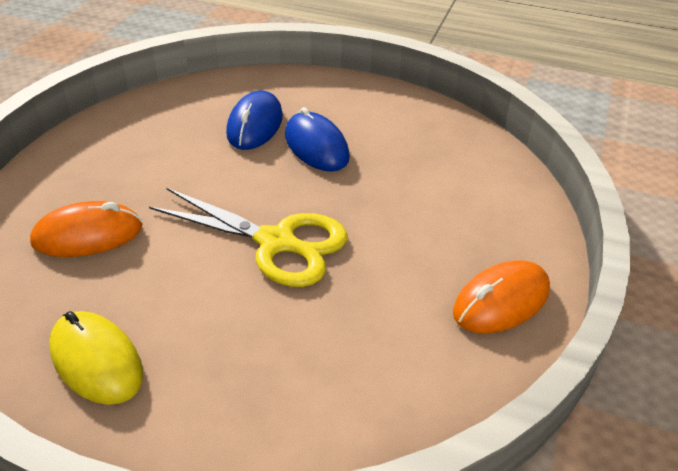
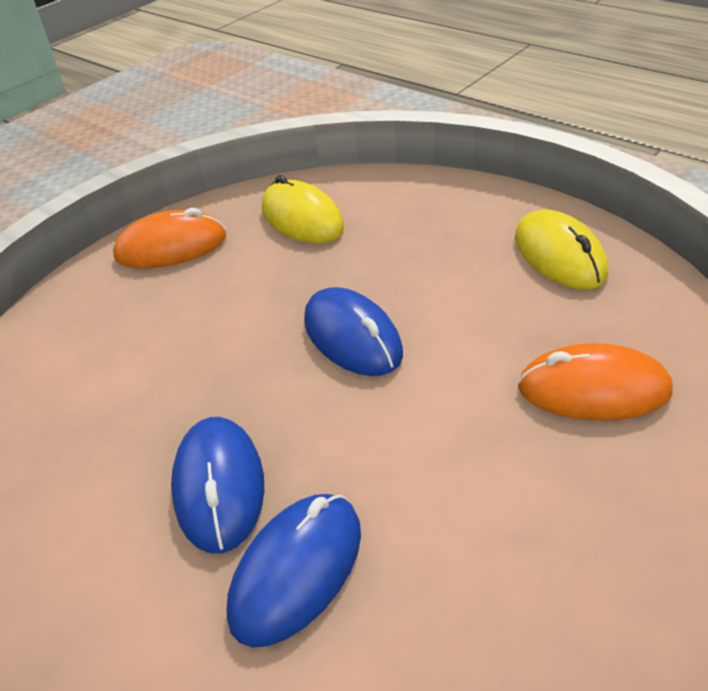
camera: 155 degrees left, 0 degrees up
(276, 242) = (352, 337): yellow scissors -> blue mouse
(391, 366) = (302, 218): none -> yellow mouse

